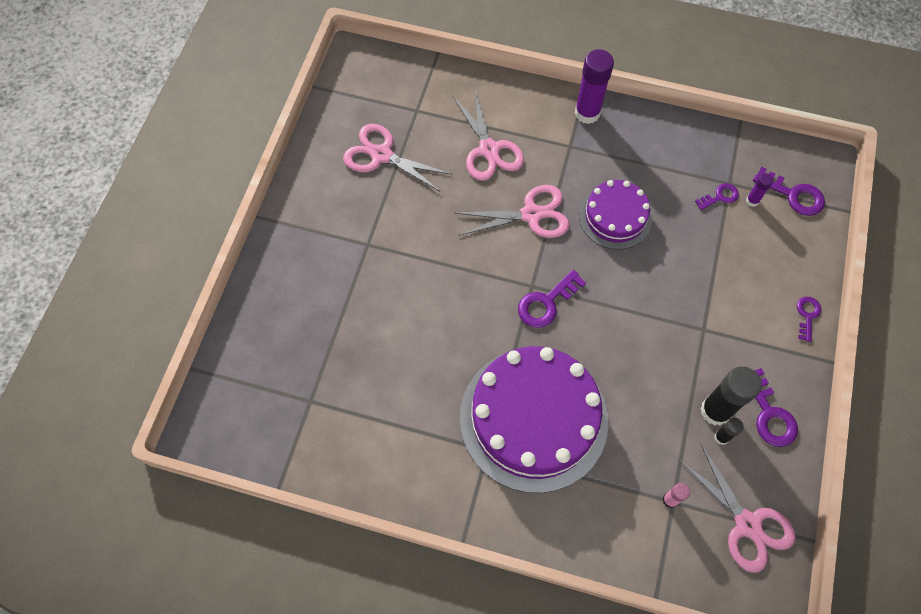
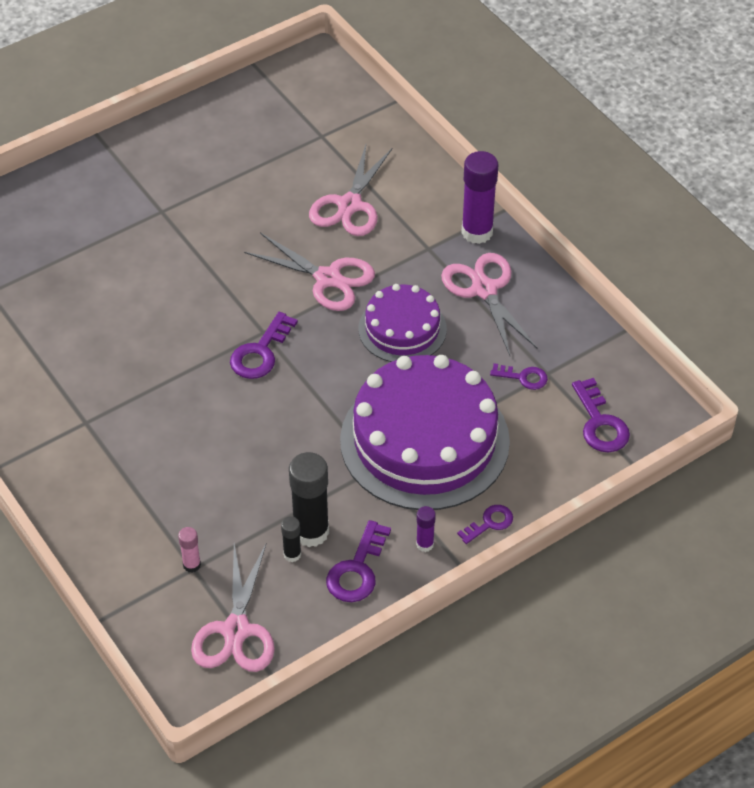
camera: 40 degrees right, 15 degrees down
(381, 155) = (250, 151): pink scissors -> pink scissors (484, 290)
(533, 418) = (149, 427): purple cake -> purple cake (424, 440)
(546, 303) = (260, 352): purple key -> purple key turned 60 degrees counterclockwise
(752, 201) = (552, 401): purple glue stick -> purple glue stick (425, 544)

